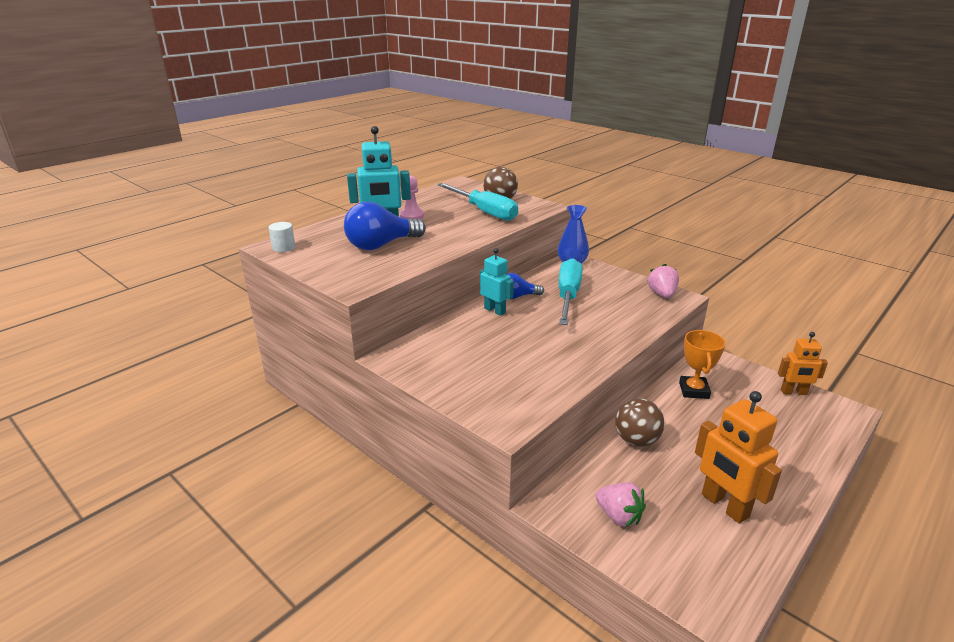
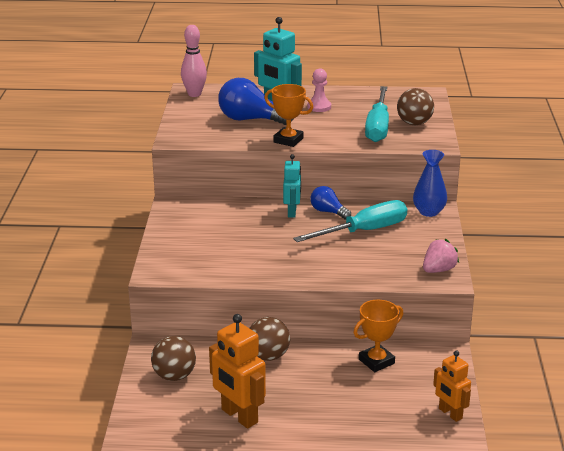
camera: 50 degrees right, 0 degrees up
(284, 247) = (194, 94): white cylinder -> pink bowling pin
(448, 246) = (288, 140): none -> orange trophy
(619, 516) = (174, 376): pink strawberry -> brown ball
(724, 506) = (239, 416): orange robot -> orange robot turned 60 degrees counterclockwise

